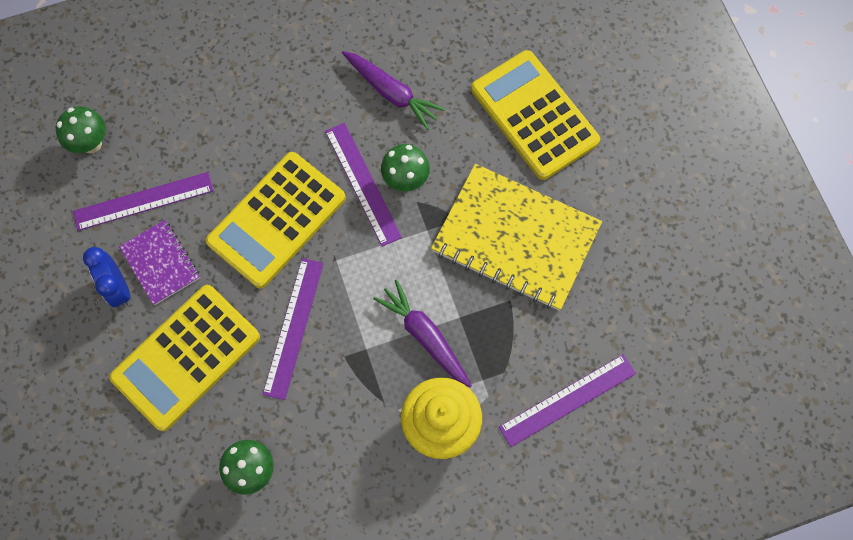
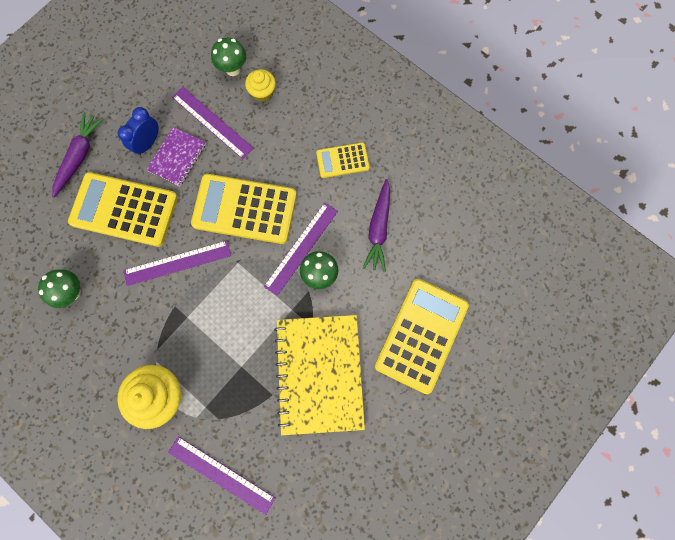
camera: 60 degrees right, 5 degrees up
(145, 126) = (262, 92): none -> yellow cupcake
(288, 86) = (342, 160): none -> yellow calculator
(424, 336) = (216, 350): purple carrot -> purple carrot (79, 156)

